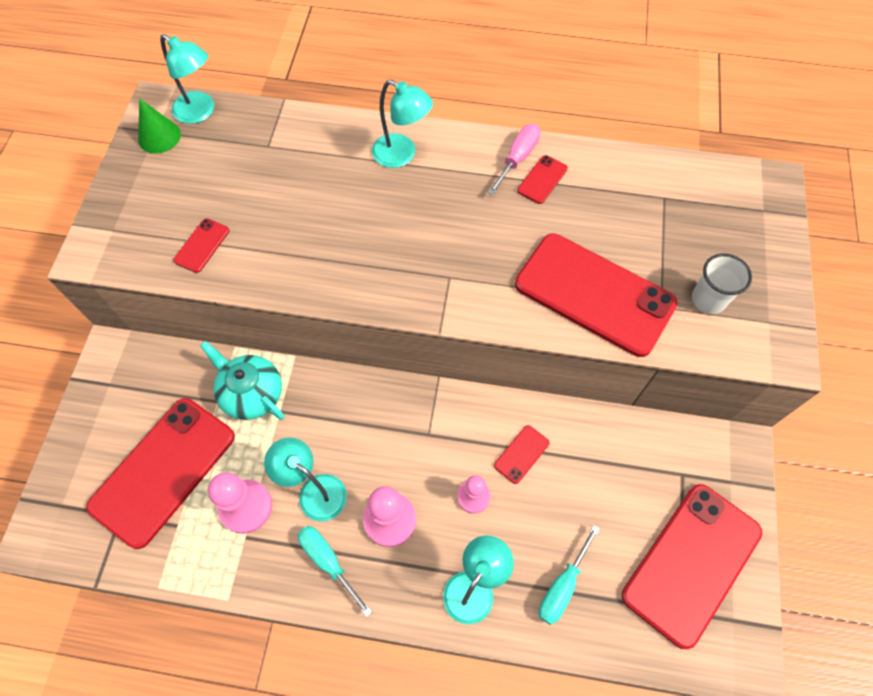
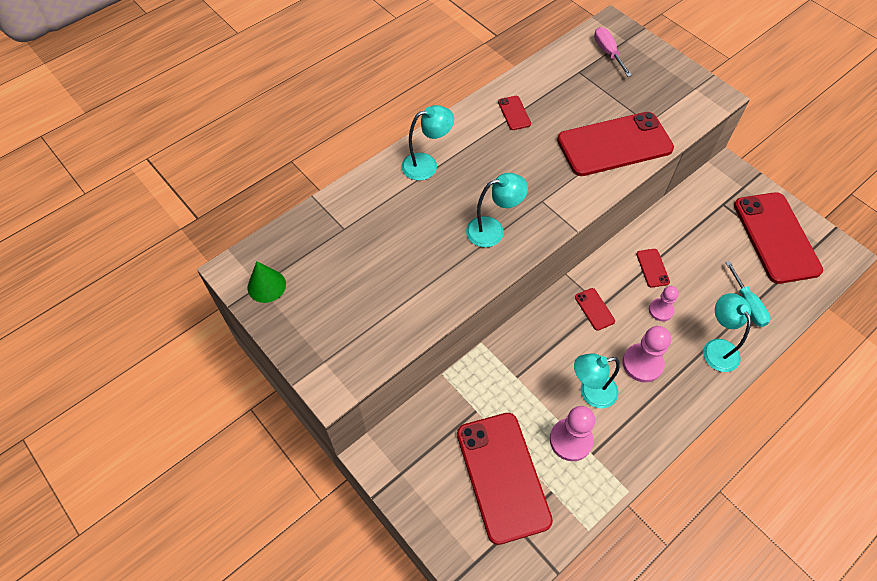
camera: 50 degrees left, 5 degrees down
(200, 112) = (271, 249): turquoise lamp -> turquoise lamp (493, 230)
(202, 245) = (392, 315): red phone -> red phone (594, 309)
(251, 393) = (488, 385): turquoise teapot -> none
(328, 561) = (645, 415): turquoise screwdriver -> none
(517, 158) = (487, 113): pink screwdriver -> pink screwdriver (608, 52)
(708, 299) = (660, 101): white cup -> none

